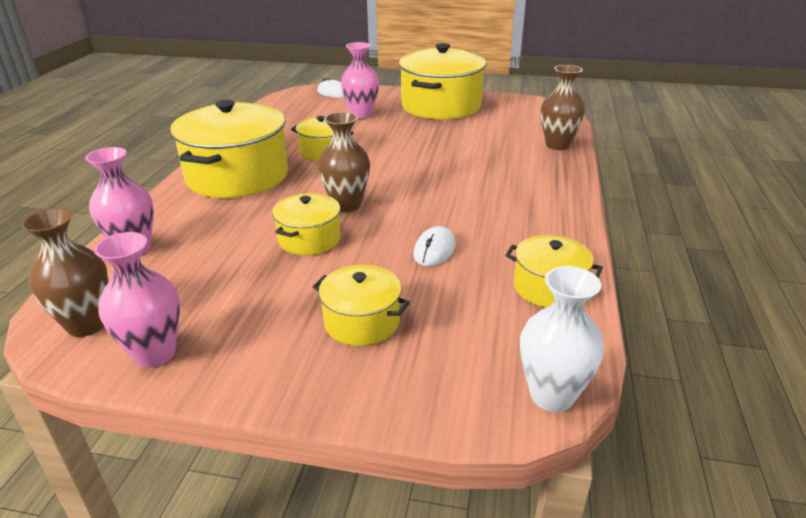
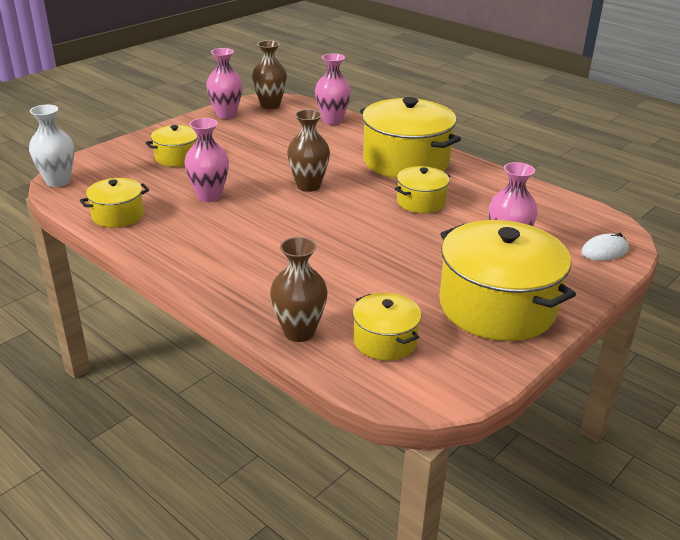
camera: 120 degrees right, 0 degrees up
(309, 239) = (278, 164): yellow pot -> yellow pot (385, 341)
(434, 250) = (209, 196): white mouse -> pink vase

